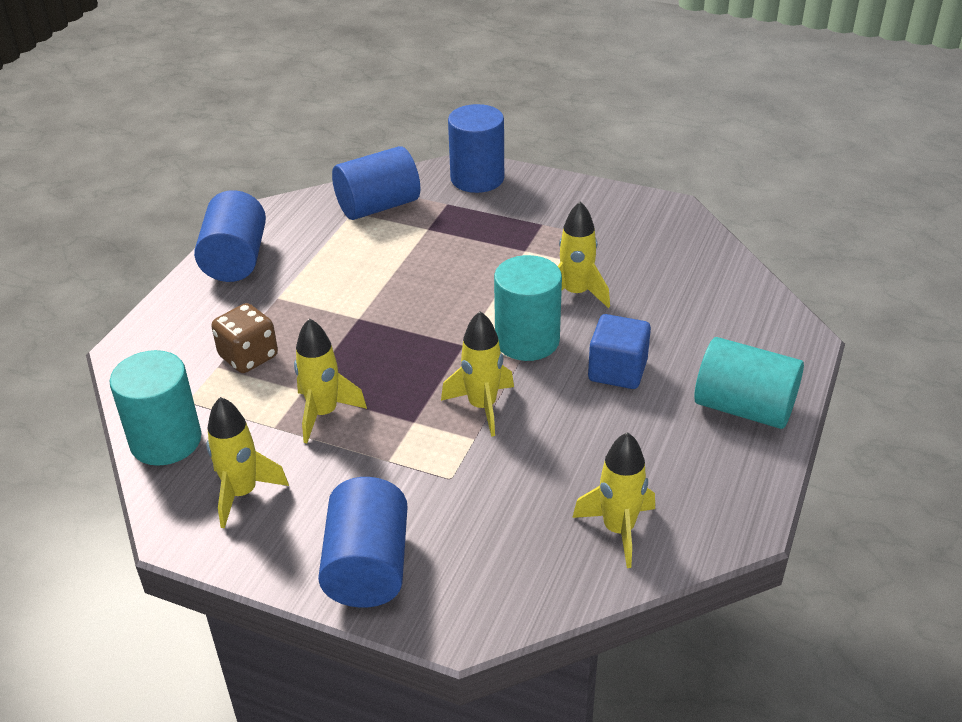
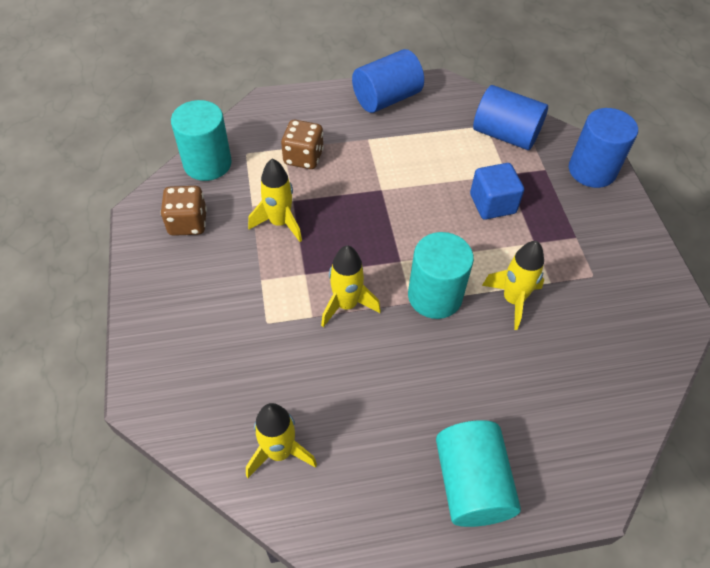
camera: 55 degrees right, 15 degrees up
(242, 493) = (188, 223): yellow rocket -> brown dice
(368, 567) = (164, 319): blue cylinder -> none
(617, 371) = (446, 371): blue cube -> blue cube (492, 204)

